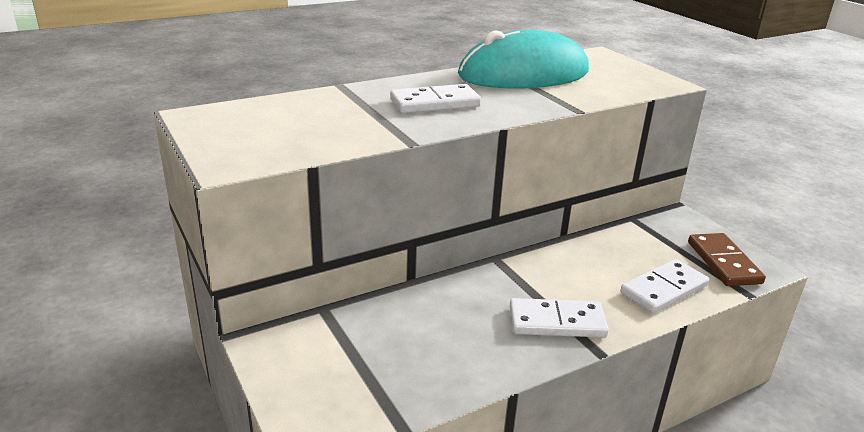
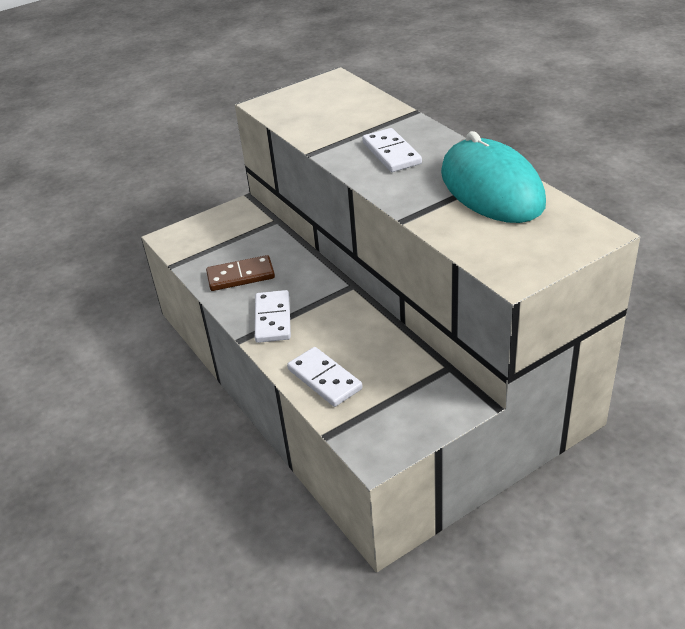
camera: 90 degrees right, 10 degrees up
(723, 262) = (378, 425): brown domino -> brown domino (240, 276)

